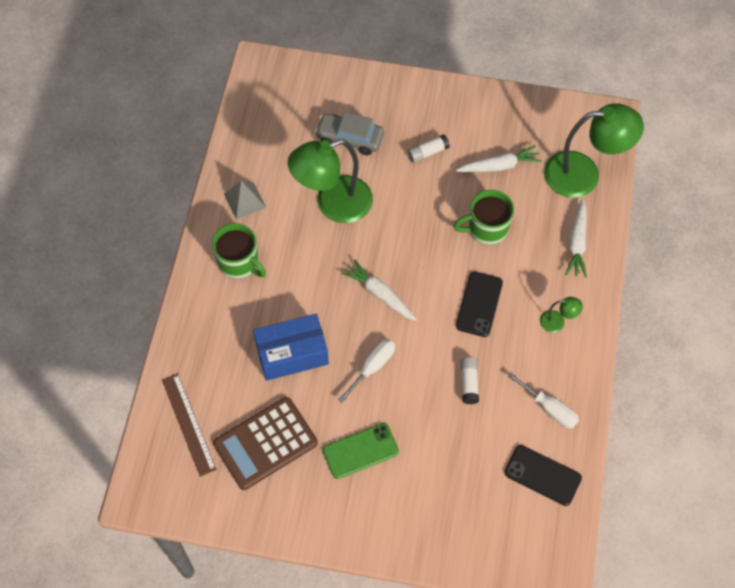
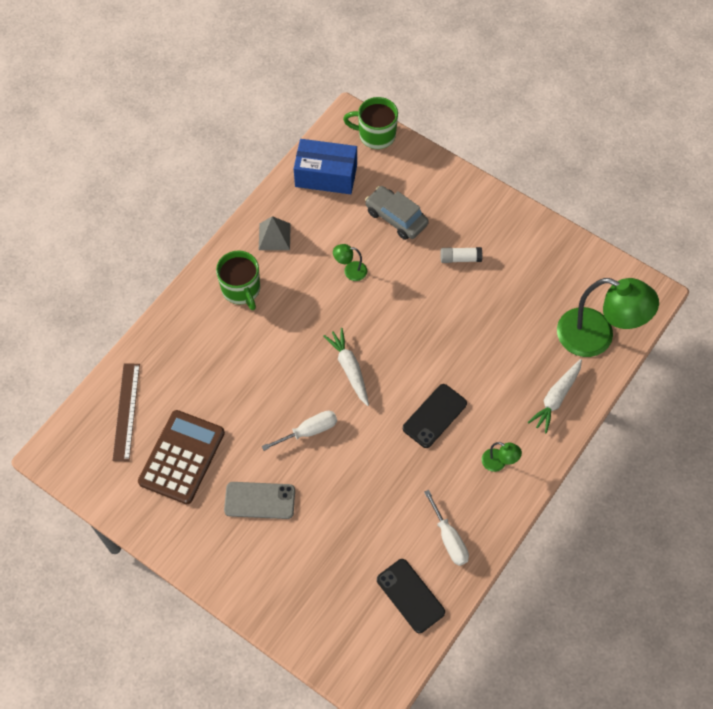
camera: 25 degrees right, 0 degrees up
(265, 443) = (182, 457): brown calculator -> brown calculator turned 120 degrees clockwise
(292, 354) = (245, 389): blue box -> blue box (326, 176)
(333, 204) = (350, 271): green lamp -> green lamp, size x0.42
(360, 451) = (260, 500): green phone -> grey phone
(469, 383) = (387, 483): white glue stick -> none
(486, 229) = (478, 350): green mug -> green mug (375, 135)
(499, 166) = (520, 297): white carrot -> none

